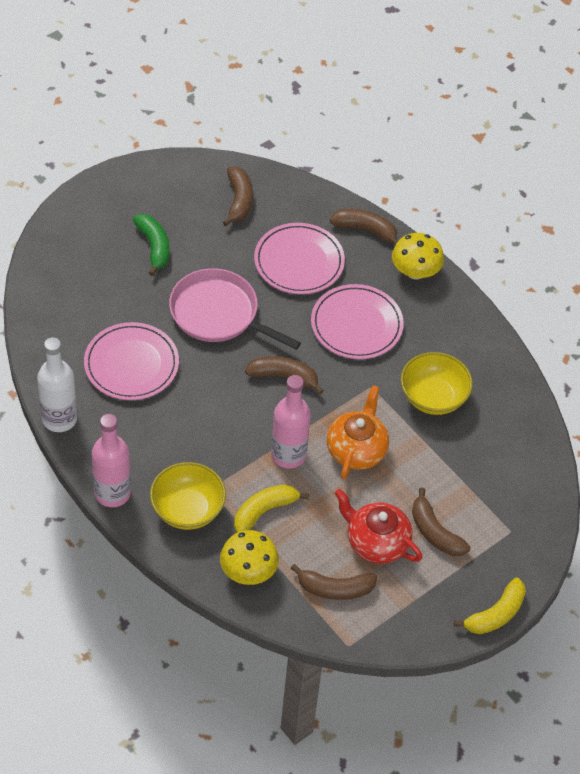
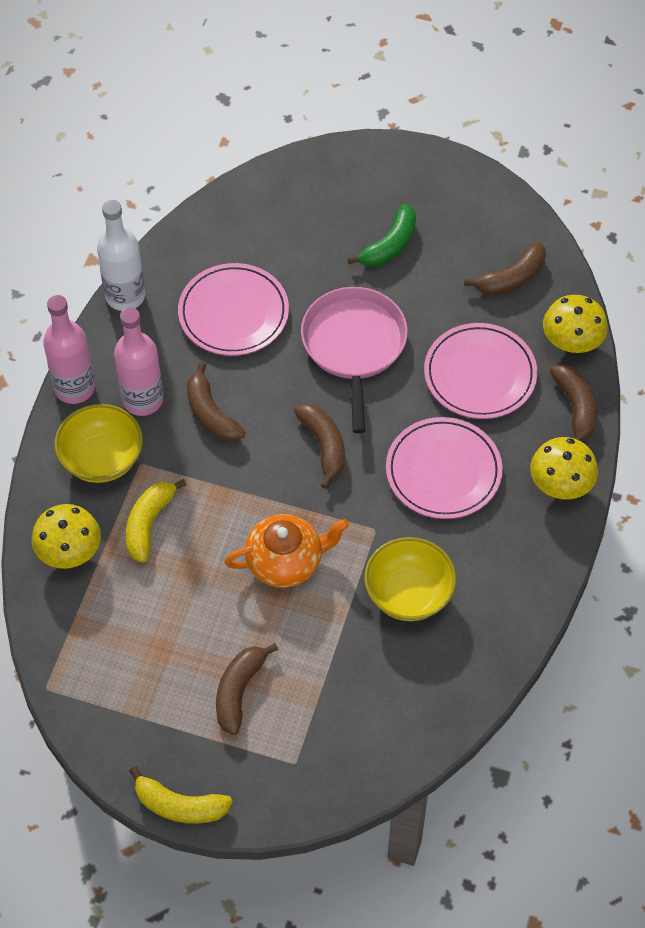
camera: 60 degrees right, 5 degrees up
(264, 511) = (149, 524): yellow banana -> yellow banana turned 90 degrees counterclockwise
(288, 455) = (232, 505): pink bottle -> pink bottle (142, 400)
(314, 201) = (572, 341): none -> yellow mushroom
(335, 589) = (103, 638): brown banana -> brown banana (211, 414)
(376, 542) = (186, 643): red teapot -> none

